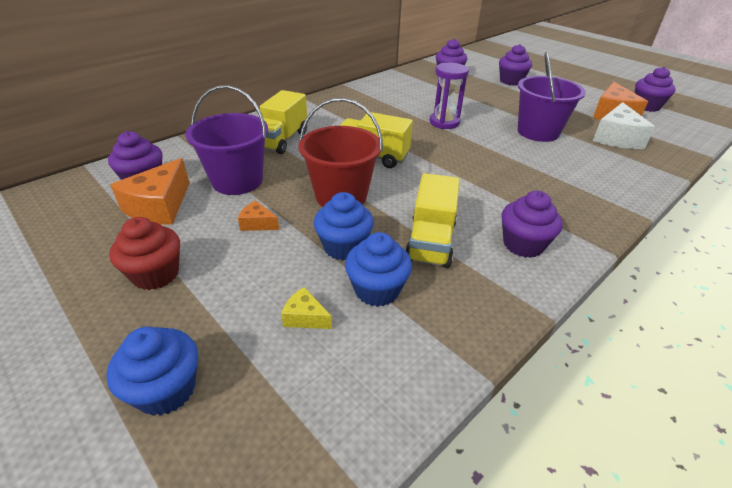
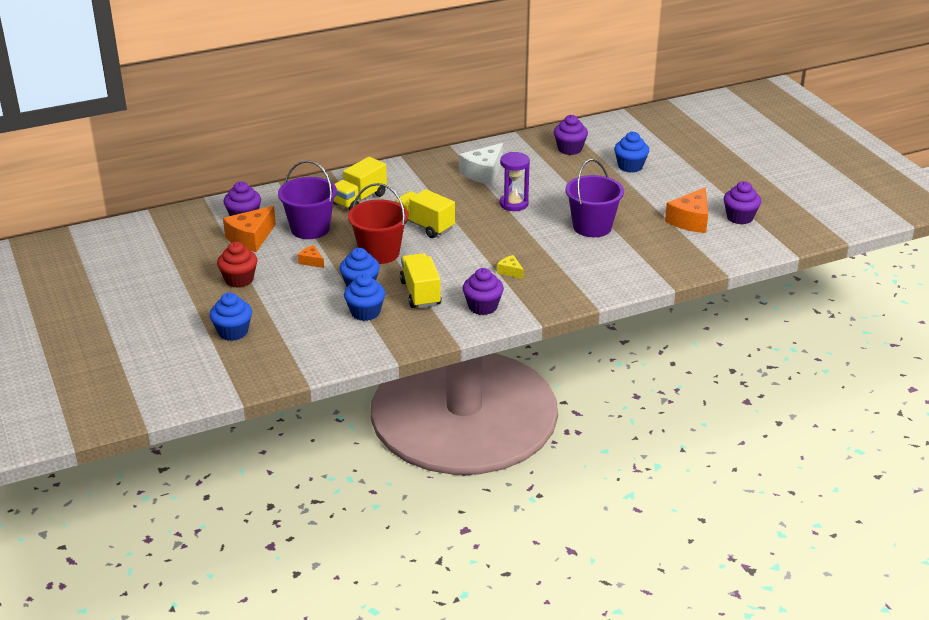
camera: 20 degrees right, 5 degrees down
(305, 317) = (315, 317): yellow cheese -> yellow cheese (510, 271)
(430, 241) = (420, 293): yellow truck -> yellow truck turned 135 degrees clockwise
(511, 81) = (630, 166): purple cupcake -> blue cupcake
(616, 138) = (660, 244): white cheese -> white cheese (483, 173)

